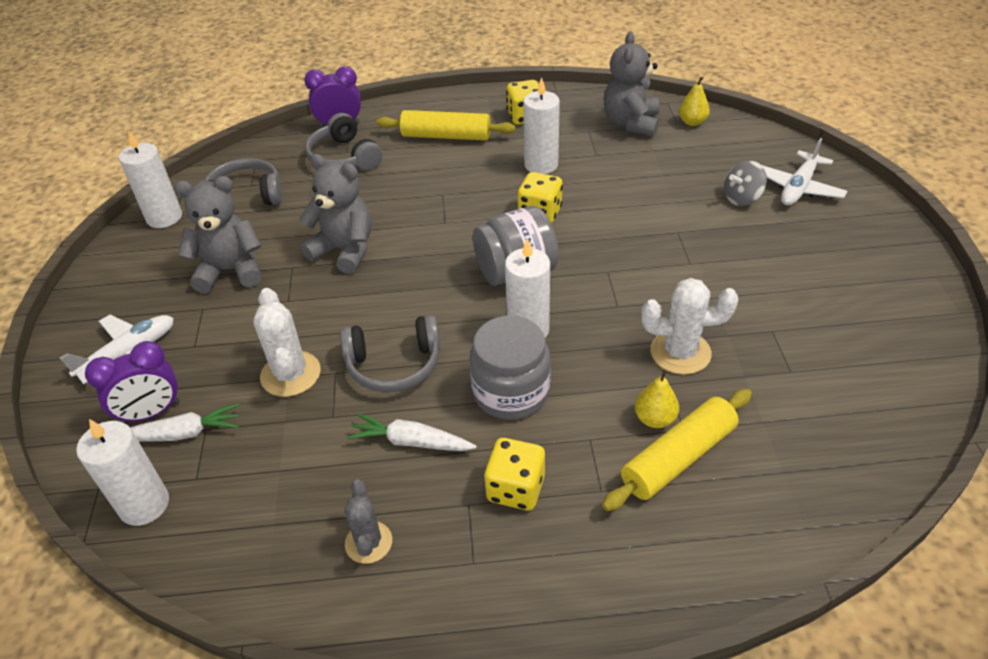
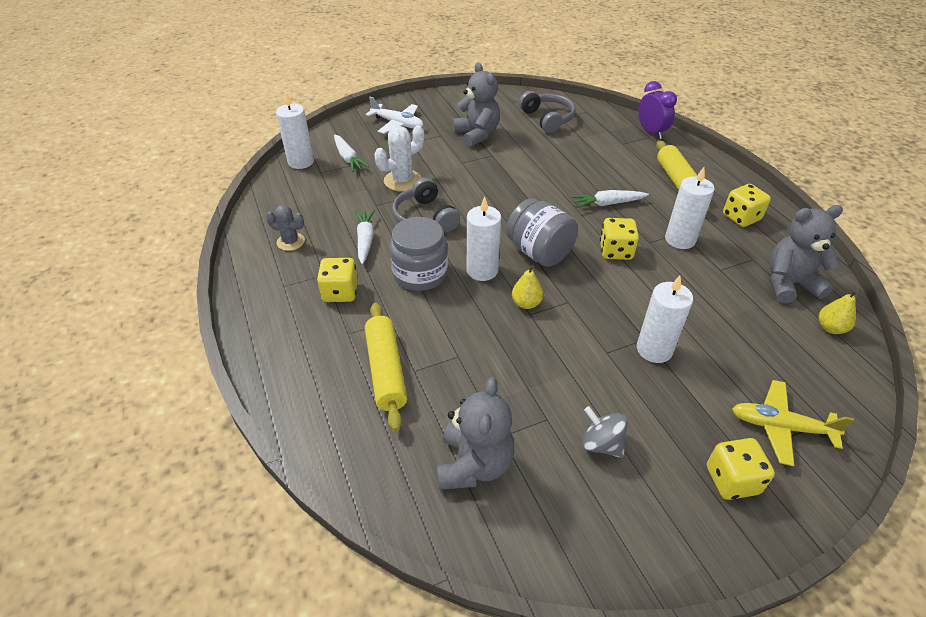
camera: 70 degrees right, 0 degrees up
(151, 413) = (359, 144): purple clock -> none
(164, 217) = (510, 98): white candle -> white candle (654, 349)
(344, 157) = (615, 144): grey headphones -> none
(344, 250) = (519, 171): grey teddy bear -> grey teddy bear (474, 464)
(368, 542) = (290, 242): grey cactus -> grey cactus turned 45 degrees clockwise
(454, 196) = (607, 204): none -> white carrot
(655, 419) = (419, 352): yellow pear -> yellow pear (526, 303)
(678, 457) = (386, 370): yellow rolling pin -> yellow rolling pin turned 45 degrees clockwise
(680, 352) = (494, 359): white cactus -> none
(742, 198) = (728, 380): grey spinning top -> grey spinning top (601, 444)
(798, 188) = (780, 427): white plane -> yellow plane
(852, 233) = (732, 480): none -> yellow dice

